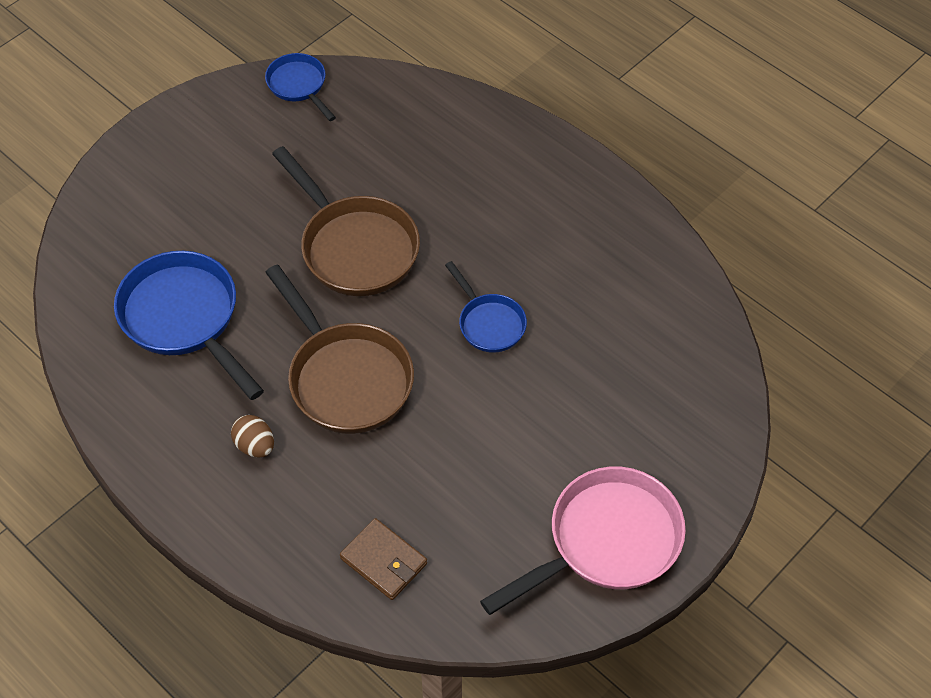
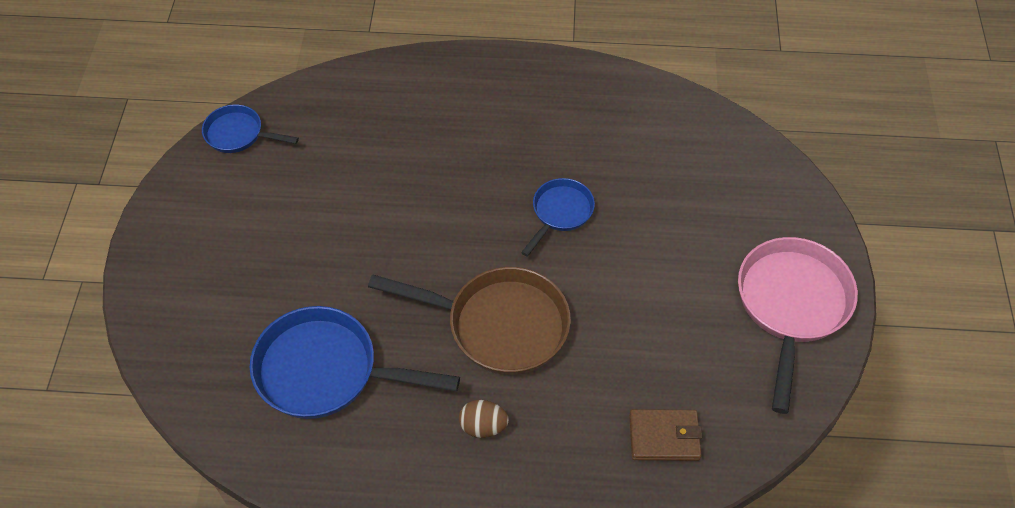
camera: 40 degrees left, 0 degrees up
(354, 247) = (406, 225): brown pan -> none
(489, 323) = (560, 213): blue pan -> blue pan turned 75 degrees counterclockwise

